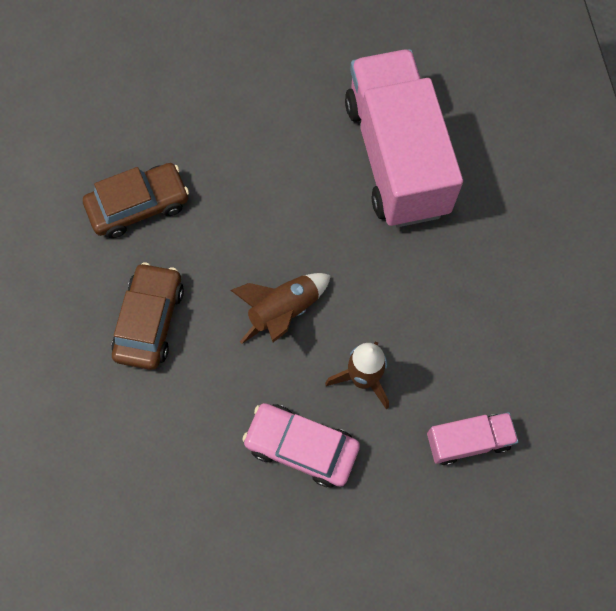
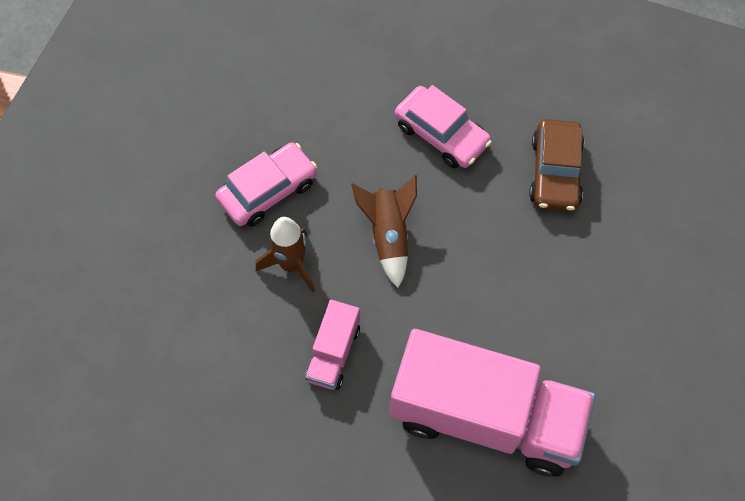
camera: 120 degrees right, 5 degrees down
(150, 321) = (441, 134): brown car -> pink car
(468, 441) = (187, 316): pink truck -> pink truck (333, 353)

